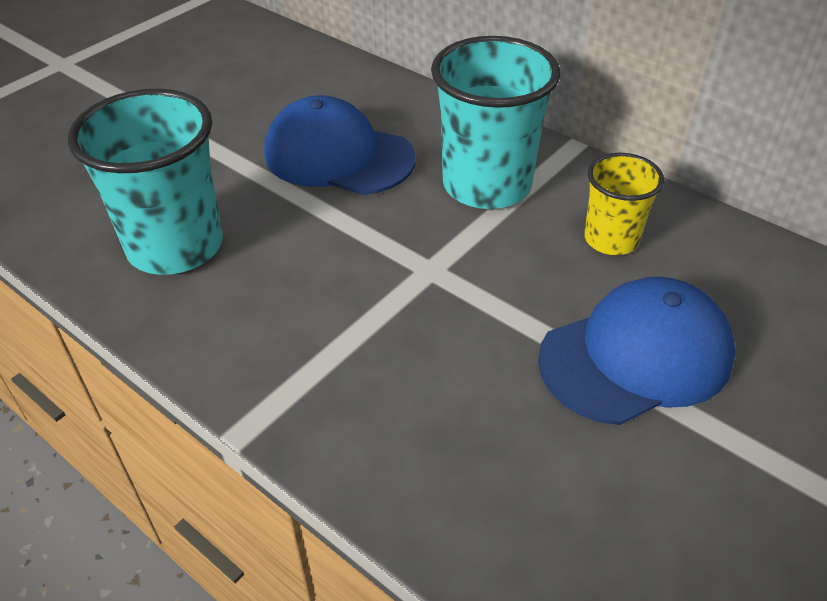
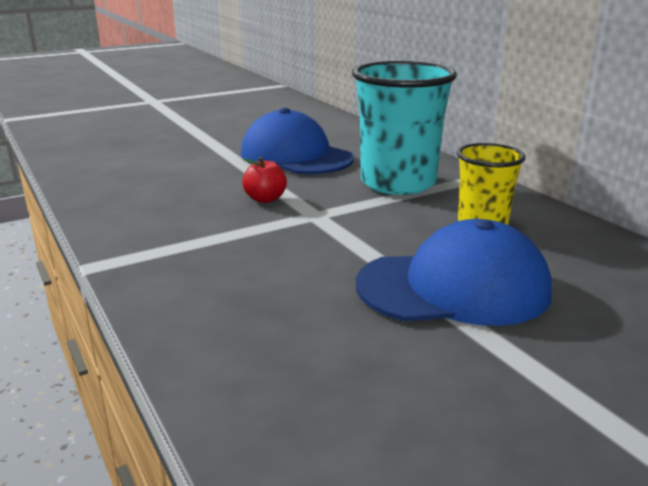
camera: 20 degrees right, 20 degrees down
(175, 246) = (143, 177): turquoise cup -> none
(356, 253) = (265, 199): none -> red apple

